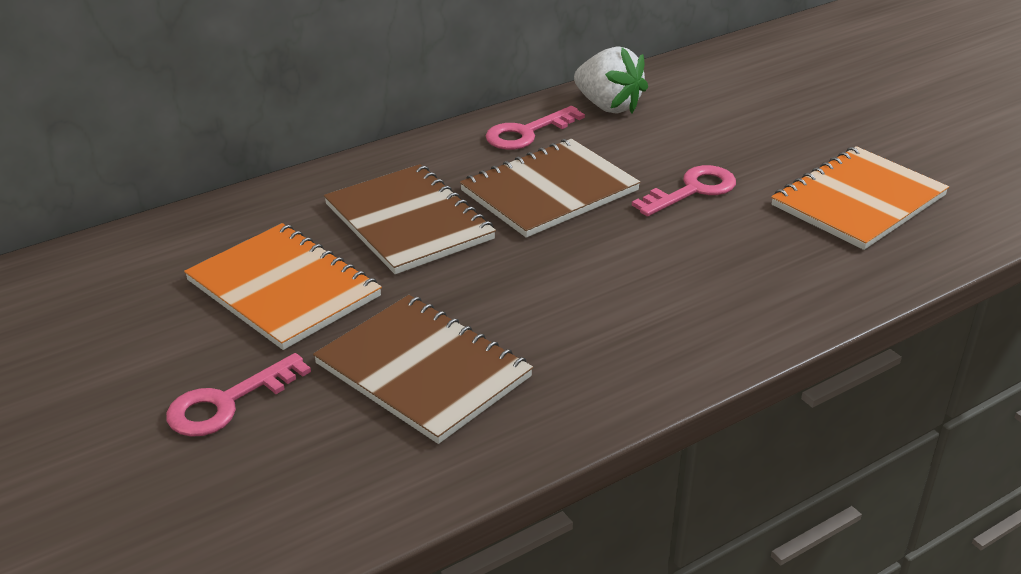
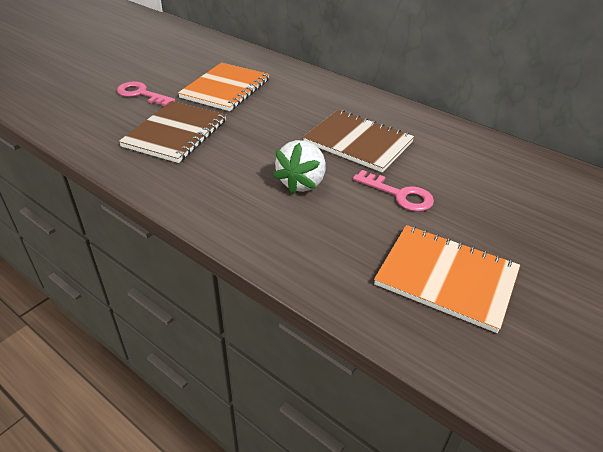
camera: 70 degrees right, 5 degrees up
(408, 222) = (298, 107): brown notebook -> none
(527, 133) = (417, 125): pink key -> none
(608, 106) = (478, 148): white strawberry -> white strawberry (302, 183)

